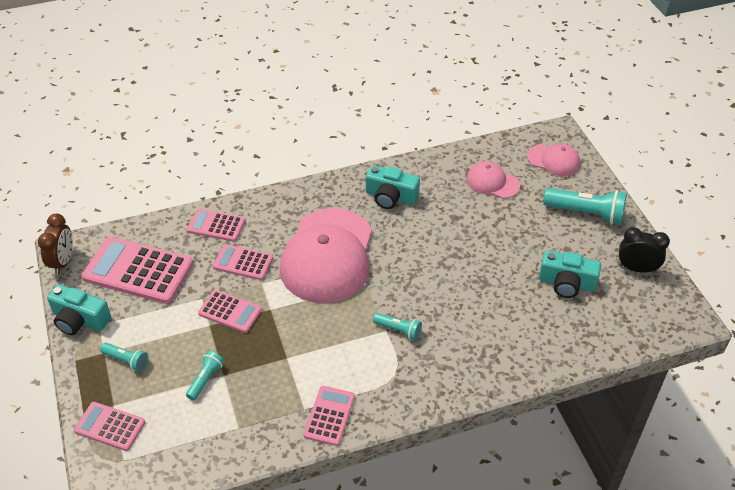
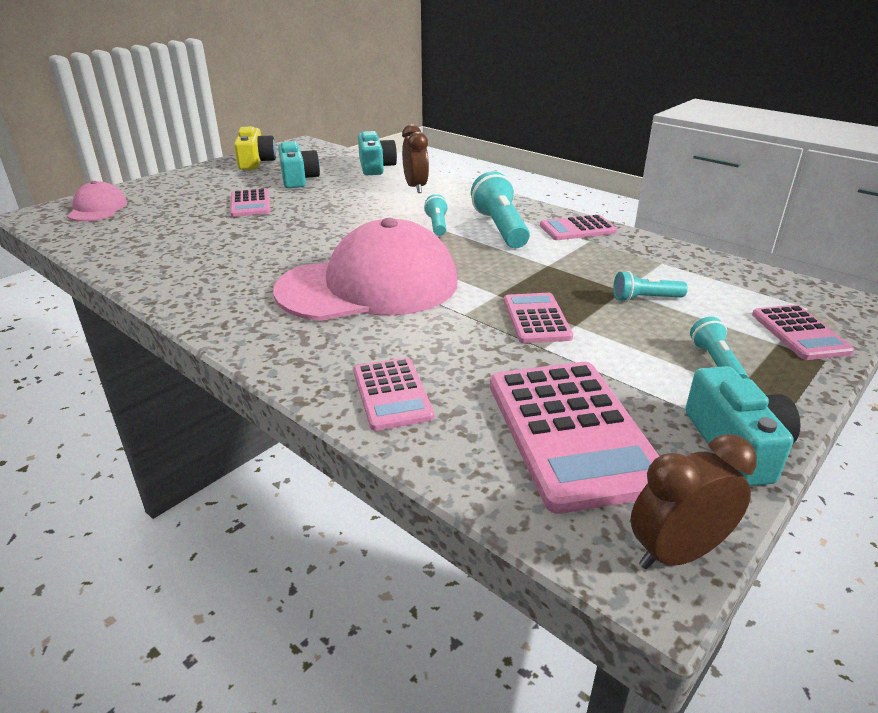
camera: 120 degrees left, 15 degrees down
(243, 262) = (444, 340): pink calculator -> pink calculator (250, 204)
(391, 197) = (219, 276): turquoise camera -> turquoise camera (375, 167)
(492, 182) = (155, 229): pink cap -> none
(495, 354) = (416, 187): none -> brown clock
(586, 213) = (188, 185): turquoise flashlight -> turquoise flashlight (500, 228)
(636, 268) = (255, 161): black clock -> yellow camera

